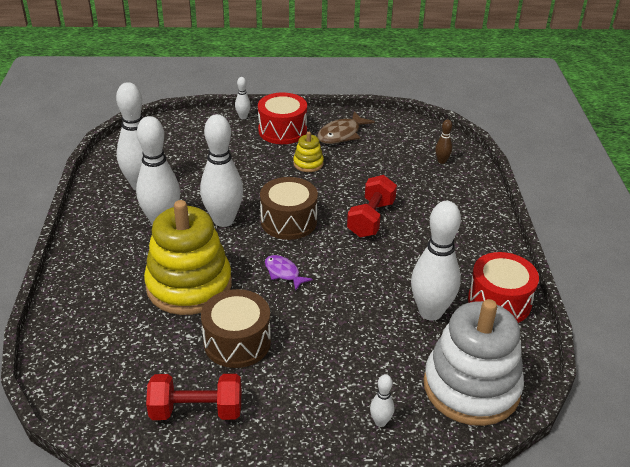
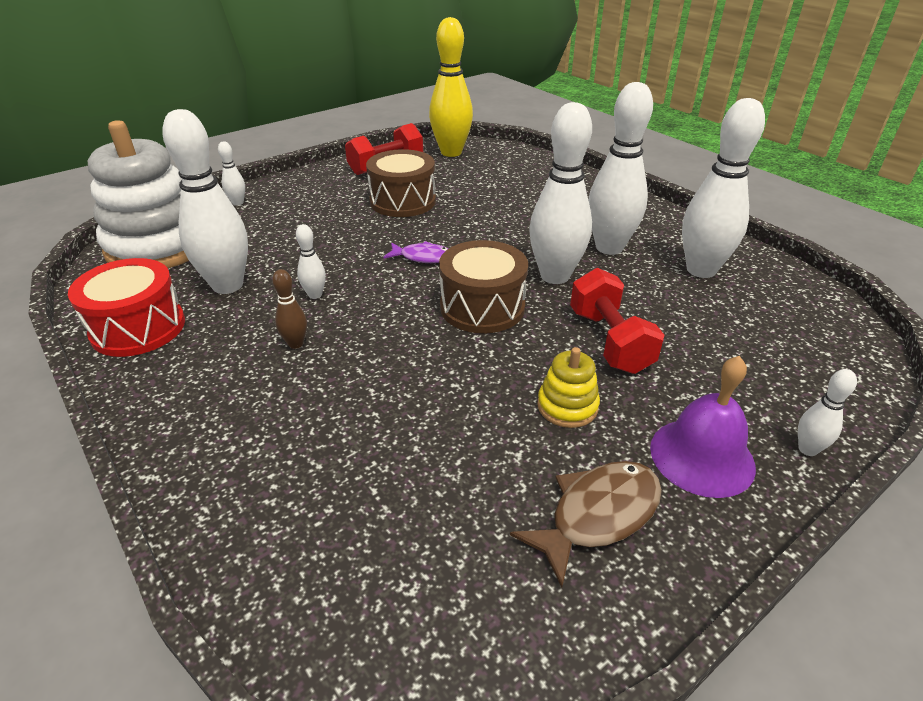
camera: 145 degrees right, 0 degrees up
(108, 400) = (451, 152): none -> yellow bowling pin
(189, 285) = (497, 216): yellow stacking toy -> none
(282, 131) = (702, 456): red drum -> purple bell
(341, 134) = (597, 515): brown fish -> brown fish turned 45 degrees clockwise
(371, 219) = (378, 359): red dumbbell -> red dumbbell (609, 341)
(377, 275) = (315, 295): none -> white bowling pin
(442, 161) = (331, 560): brown bowling pin -> brown bowling pin (296, 344)

